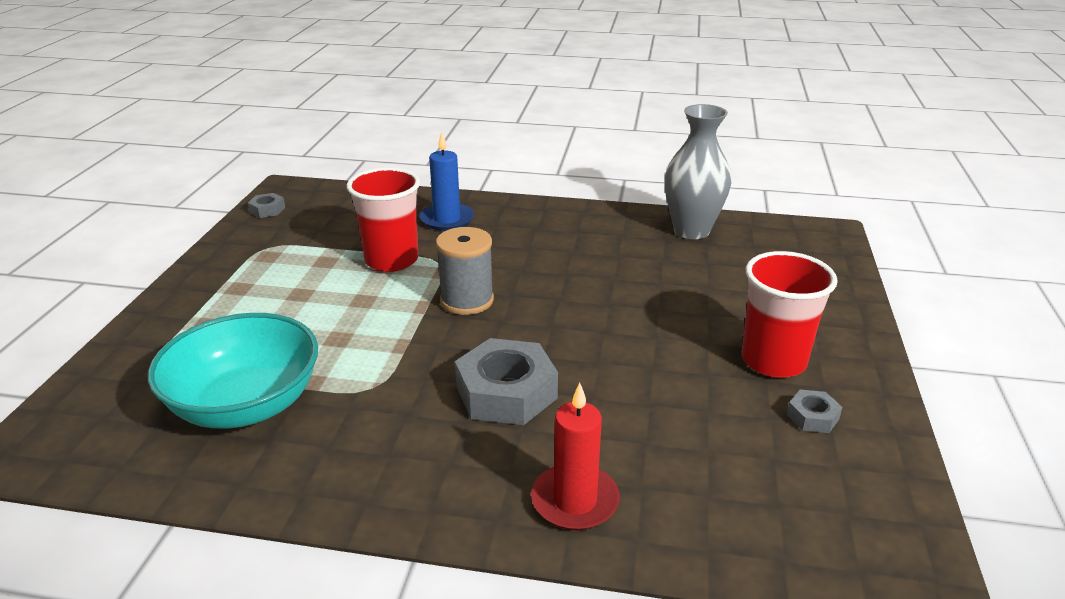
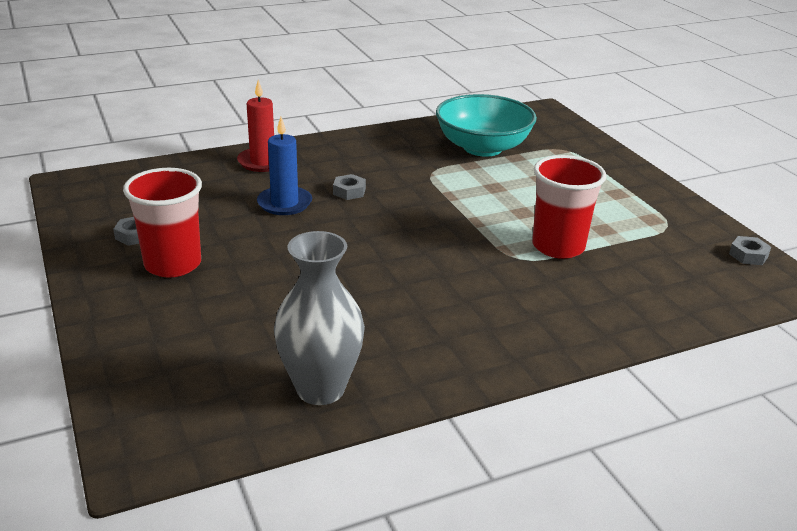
camera: 145 degrees right, 0 degrees up
(447, 219) = (586, 304): blue candle -> blue candle (284, 203)
(467, 300) = (450, 235): grey spool -> none
(506, 392) = (349, 191): grey nut -> grey nut, size x0.48

